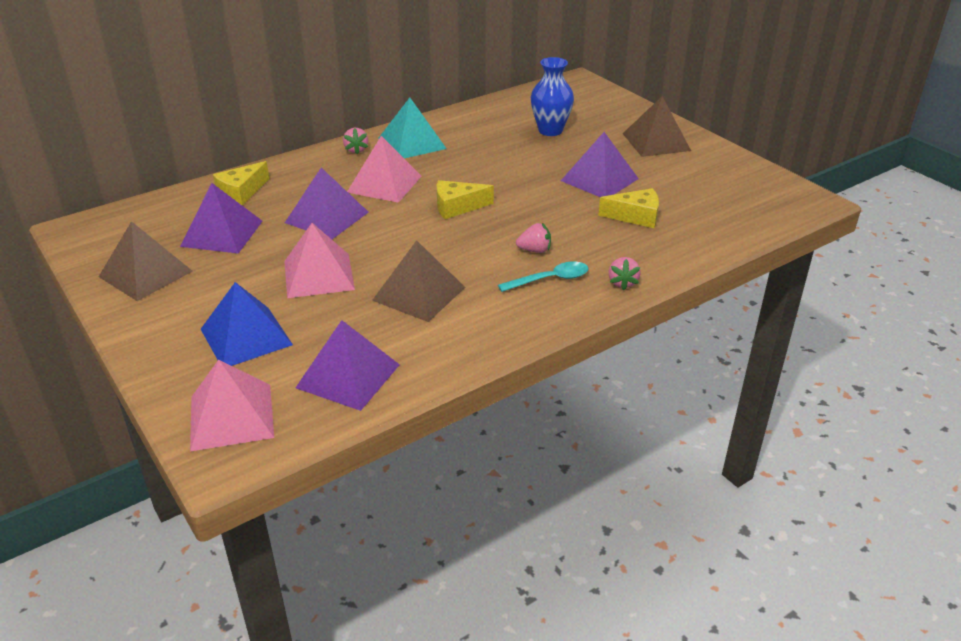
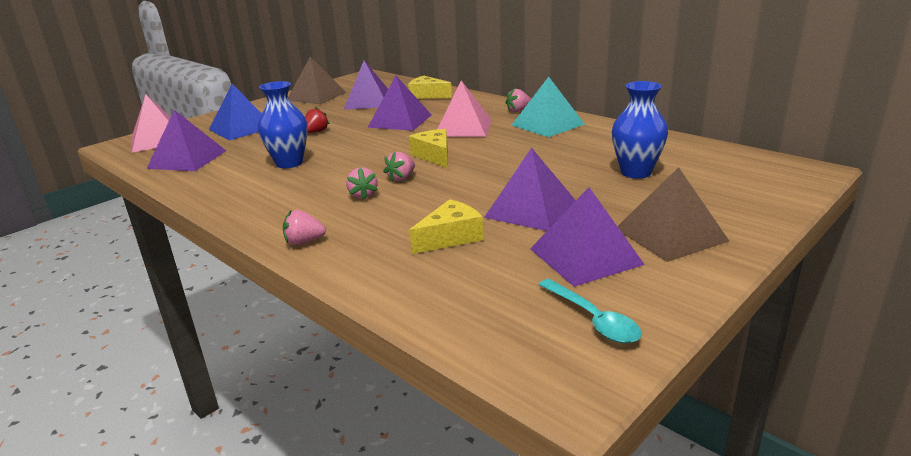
camera: 80 degrees right, 10 degrees down
(319, 275) = (316, 132): pink pyramid -> red strawberry
(419, 293) = (289, 163): brown pyramid -> blue vase
(505, 228) = (401, 178): none -> pink strawberry
(550, 280) = (310, 207): turquoise spoon -> turquoise spoon (593, 319)
(636, 216) = (450, 237): yellow cheese -> yellow cheese turned 120 degrees counterclockwise
(678, 173) = (585, 256): none -> purple pyramid

